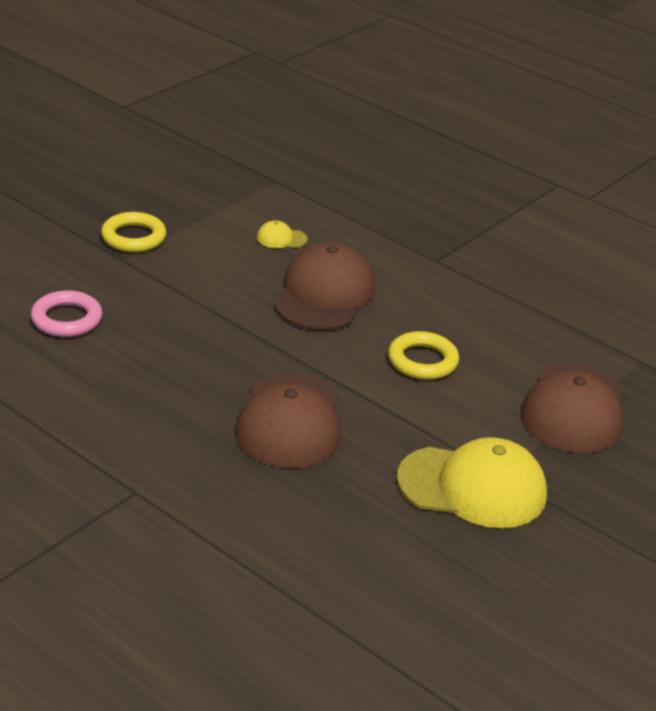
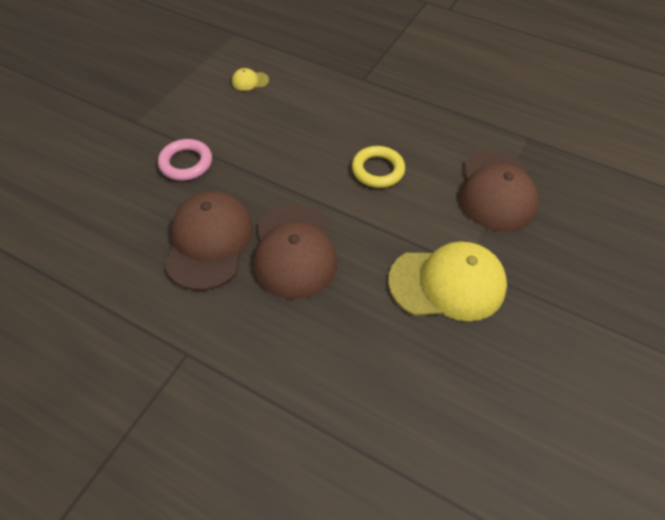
camera: 10 degrees left, 20 degrees up
(66, 319) = (101, 187): pink ring -> pink ring (186, 163)
(133, 237) = (141, 101): yellow ring -> none
(324, 295) = (292, 125): brown cap -> brown cap (209, 242)

